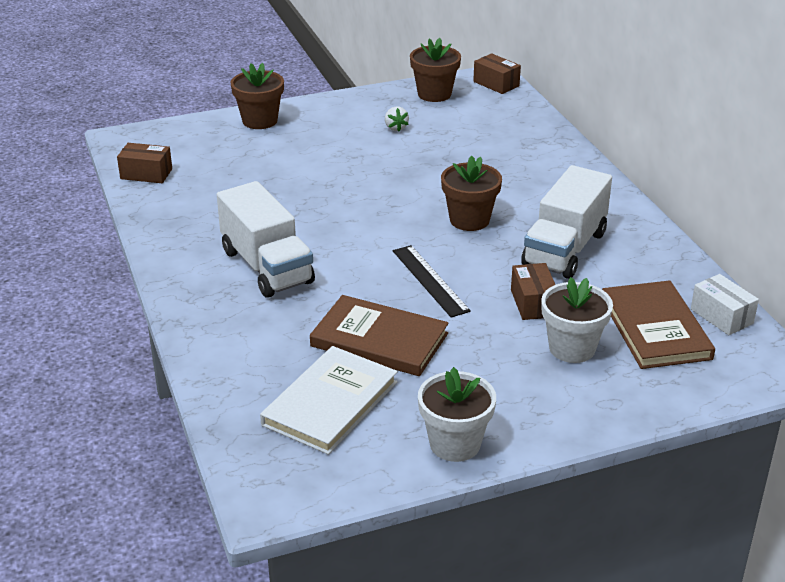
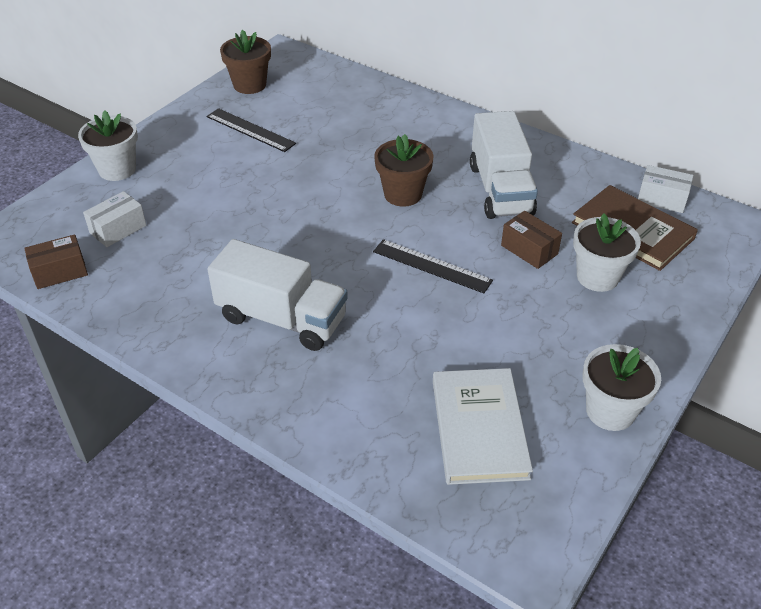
camera: 35 degrees left, 10 degrees up
(216, 161) = (118, 229): none -> white box
(260, 121) = (117, 169): brown flower pot -> white flower pot
(379, 340) = (452, 344): brown book -> none
(395, 128) = (250, 130): white strawberry -> black ruler
(496, 84) = (291, 57): brown box -> none

